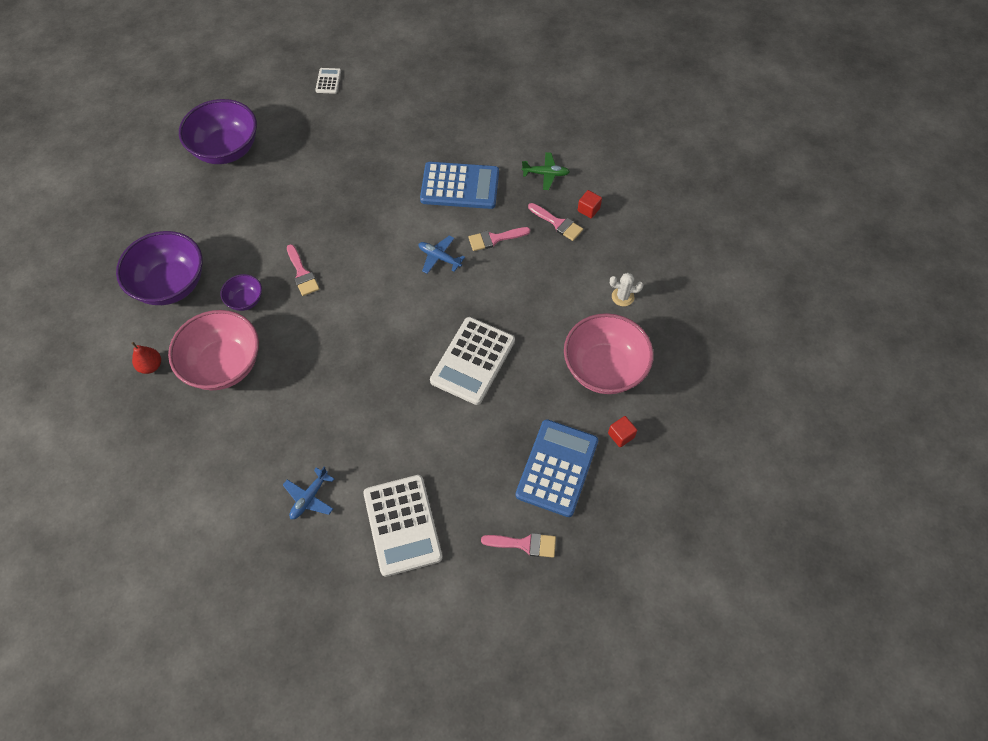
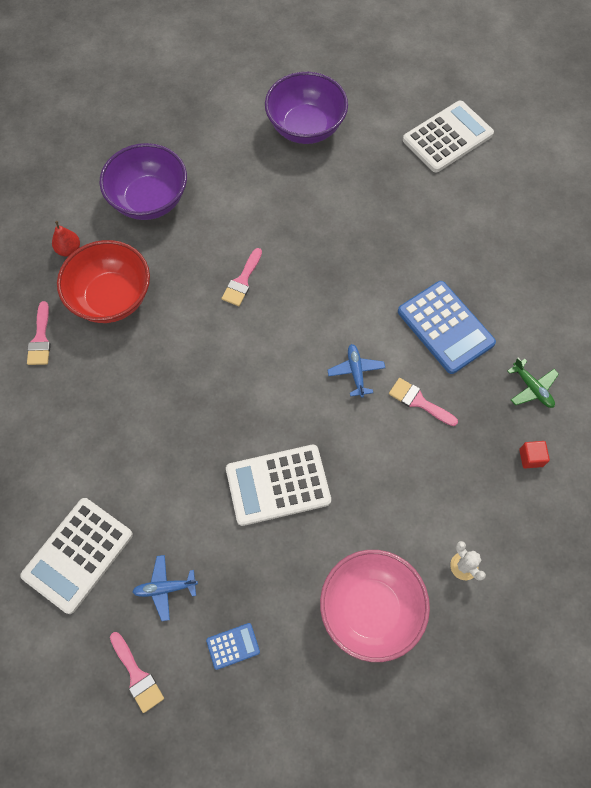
camera: 50 degrees right, 5 degrees up
(224, 365) = (111, 298): pink bowl -> red bowl
(245, 300) = (181, 262): purple bowl -> none
(309, 498) = (47, 461): blue plane -> blue plane (165, 588)
(328, 81) = (447, 137): white calculator -> white calculator, size x2.17
(557, 223) = (488, 442): pink brush -> pink brush (40, 339)
(557, 468) = (233, 646): blue calculator -> blue calculator, size x0.46
(621, 435) = (313, 681): red cube -> none

